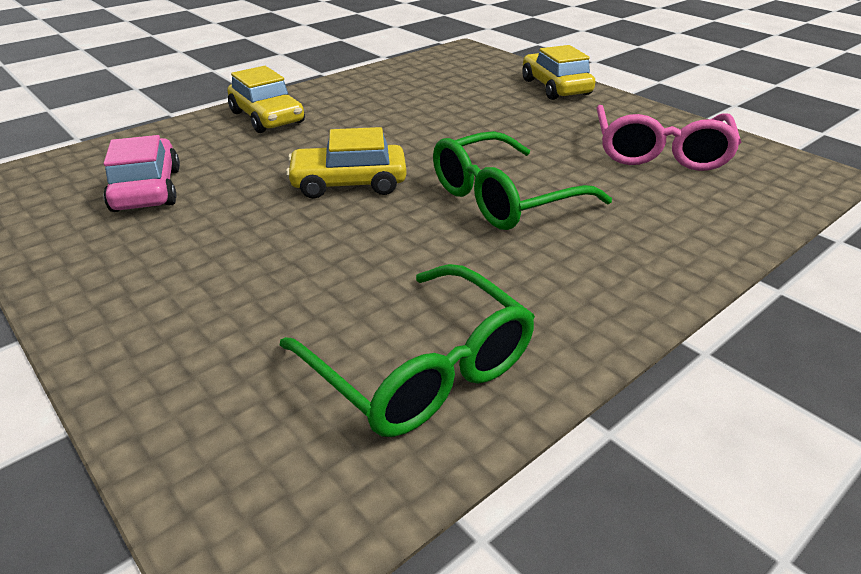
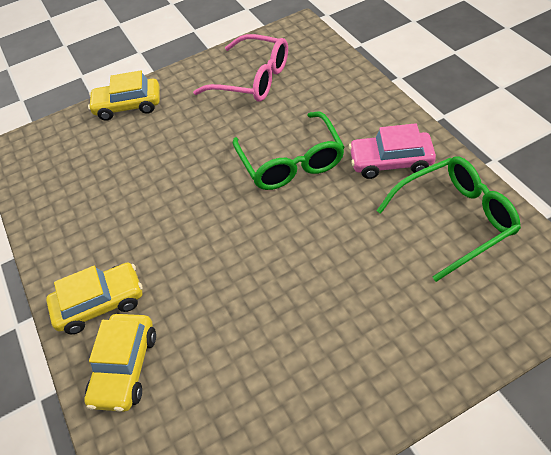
camera: 70 degrees left, 15 degrees up
(147, 189) = (216, 389): pink car -> pink car (391, 162)
(349, 183) = (247, 244): yellow car -> yellow car (125, 367)

